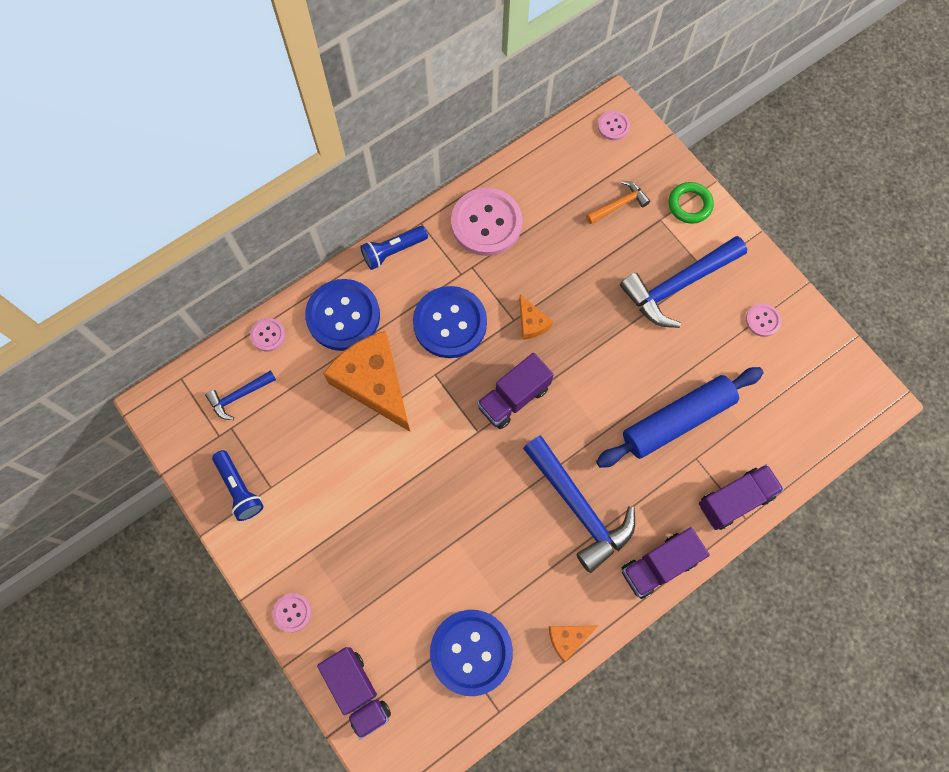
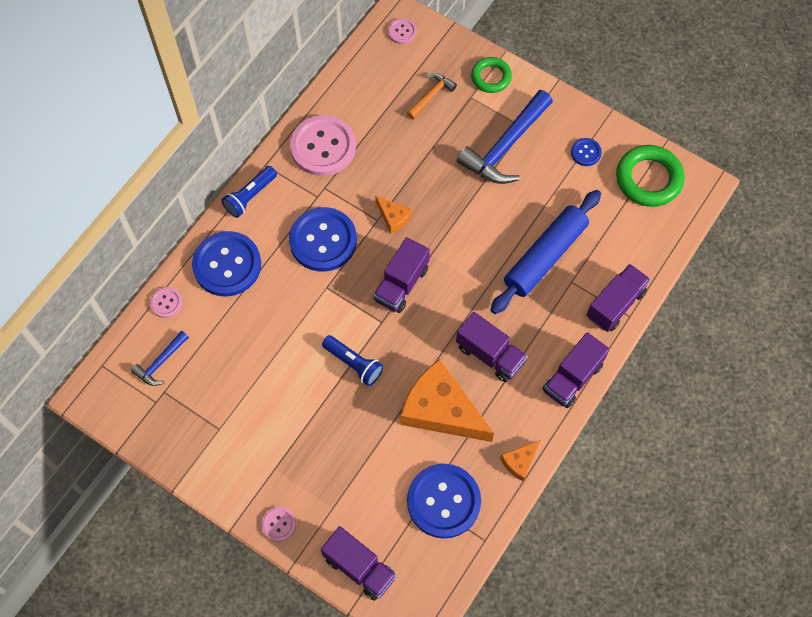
camera: 20 degrees left, 5 degrees down
(239, 489) = (192, 439): blue flashlight -> blue flashlight (354, 363)
(374, 382) = (276, 311): orange cheese -> orange cheese (441, 410)
(579, 508) = (490, 354): blue hammer -> purple truck
(762, 320) = (586, 152): pink button -> blue button
(821, 372) = (648, 179): none -> green ring

